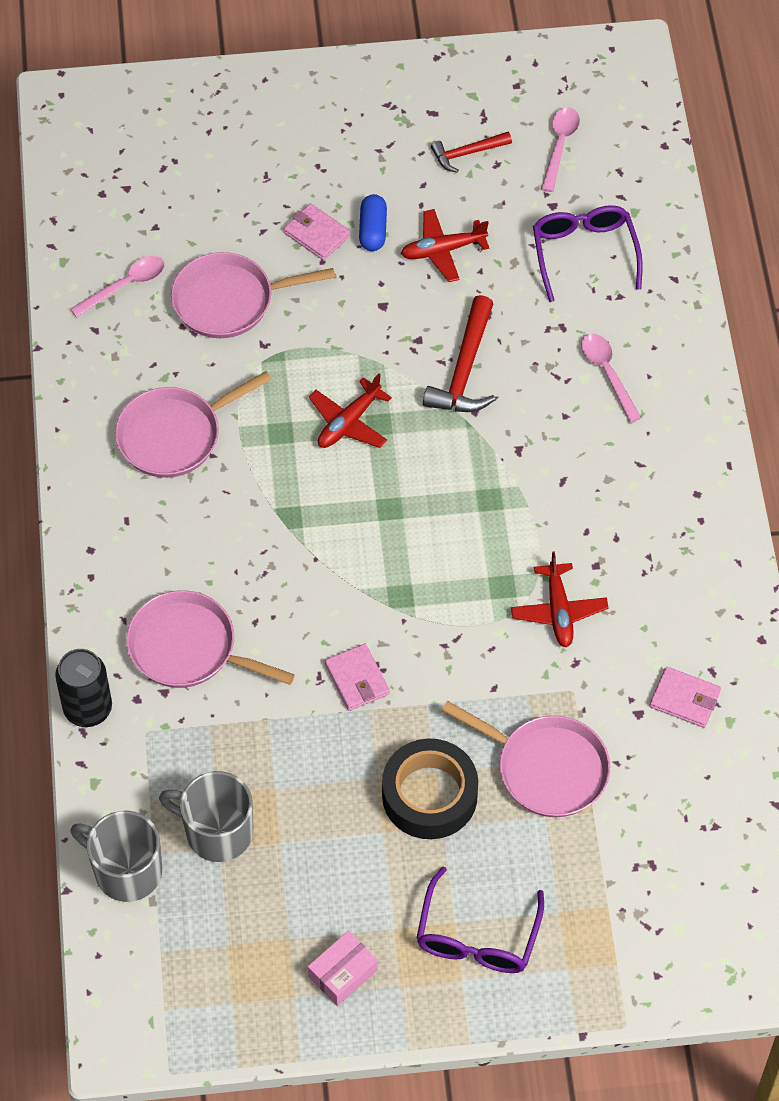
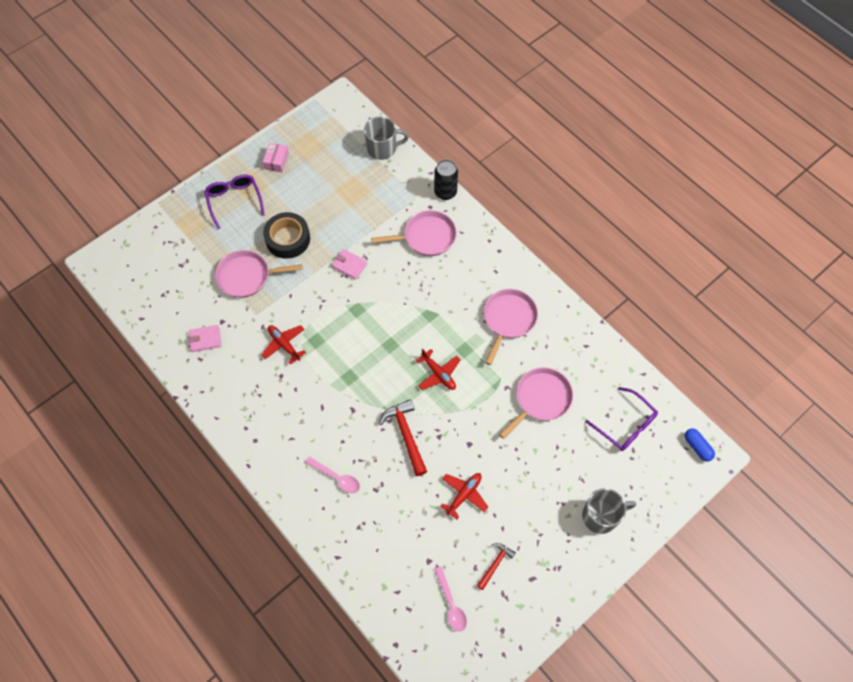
camera: 145 degrees right, 5 degrees up
(125, 285) = (593, 376): pink spoon -> none
(217, 831) = (360, 179): grey mug -> grey mug (601, 516)
(317, 234) = (530, 462): pink wallet -> none
(349, 422) = (438, 374): red plane -> red plane turned 135 degrees clockwise
(373, 230) = (506, 483): blue capsule -> blue capsule (697, 447)
(584, 253) = (393, 541): purple glasses -> purple glasses (625, 425)

